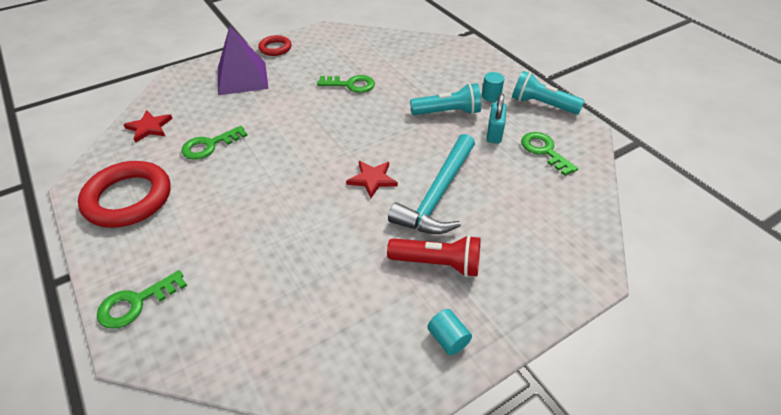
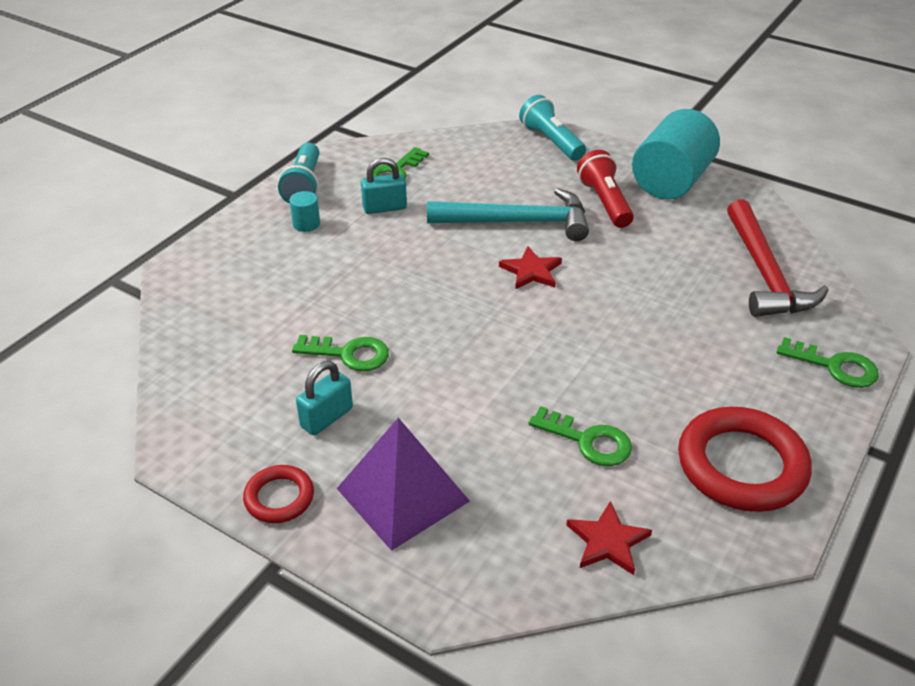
camera: 115 degrees left, 5 degrees down
(264, 328) = (764, 273): none -> red hammer
(310, 69) = (327, 417): none -> turquoise padlock
(351, 85) = (349, 354): green key -> green key turned 120 degrees clockwise
(448, 112) = (364, 249): turquoise flashlight -> turquoise flashlight (551, 141)
(448, 339) = (671, 181): turquoise cylinder -> turquoise cylinder, size x2.48

